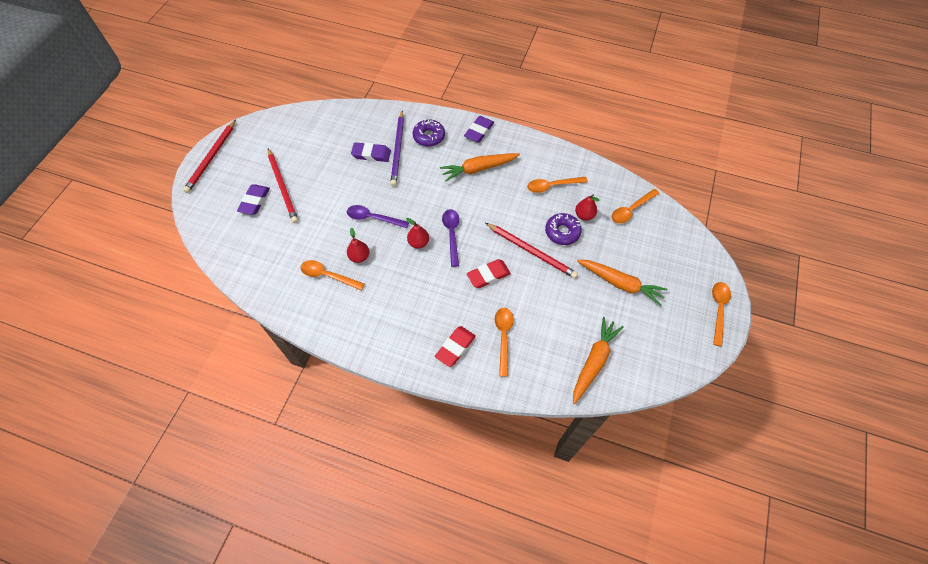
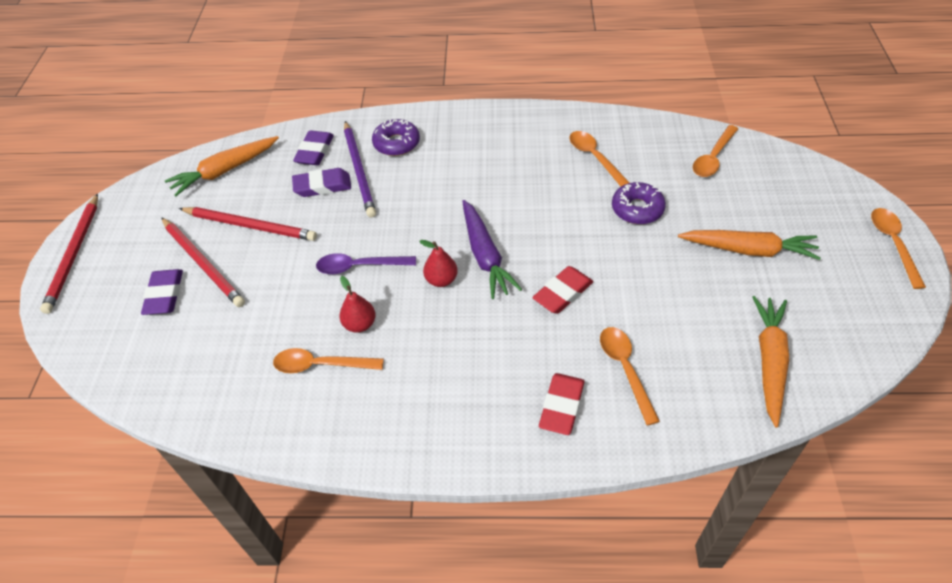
camera: 15 degrees left, 10 degrees down
(452, 234) = (485, 255): purple spoon -> purple carrot
(478, 169) = (484, 164): orange carrot -> orange carrot (225, 171)
(479, 131) = (463, 120): purple eraser -> purple eraser (314, 151)
(531, 251) = (608, 245): red pencil -> red pencil (250, 226)
(552, 186) = (595, 158): orange spoon -> orange spoon turned 90 degrees clockwise
(584, 215) = (655, 181): red pear -> none

